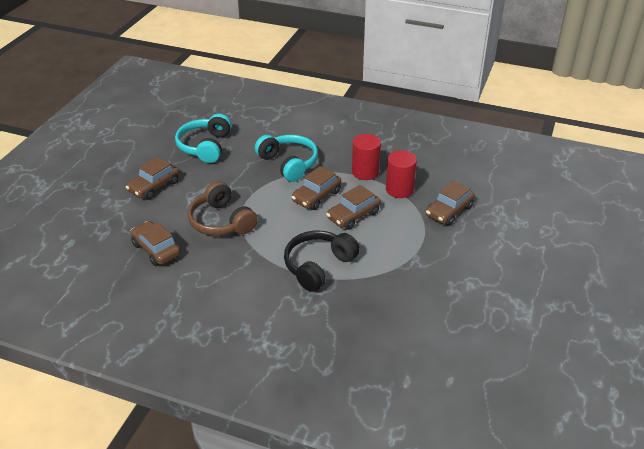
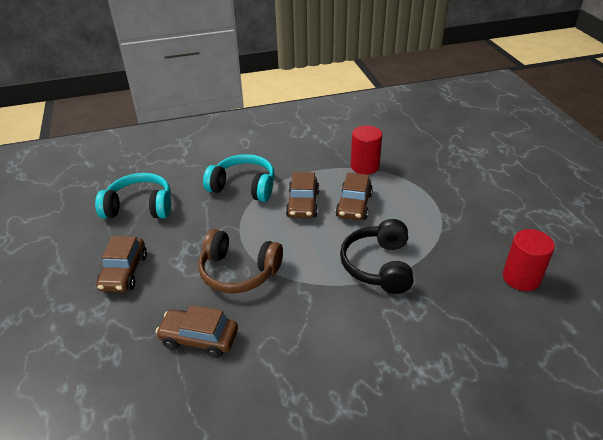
camera: 35 degrees left, 0 degrees up
(205, 146) = (140, 207): turquoise headphones -> turquoise headphones turned 120 degrees clockwise
(365, 172) = (320, 164): red cylinder -> red cylinder (521, 278)
(449, 211) = (422, 166): brown car -> none

